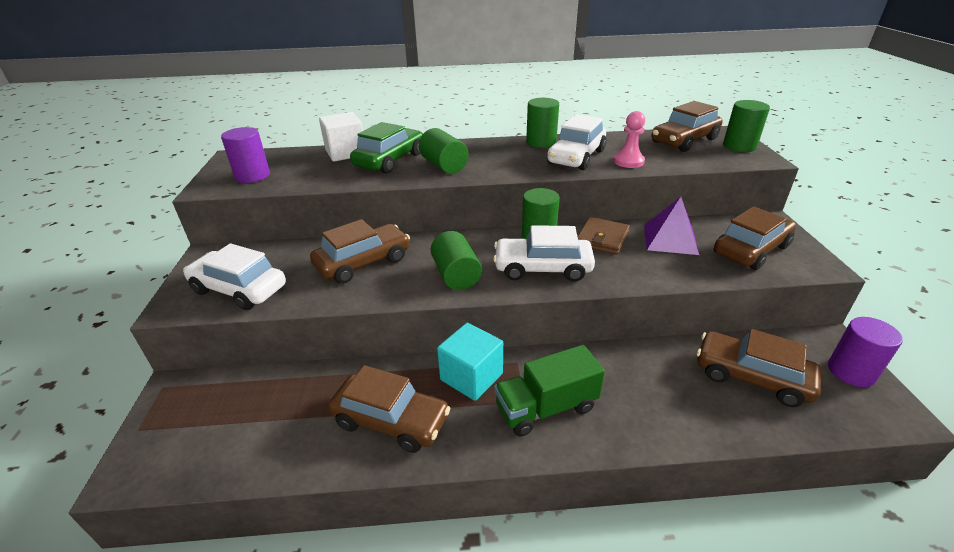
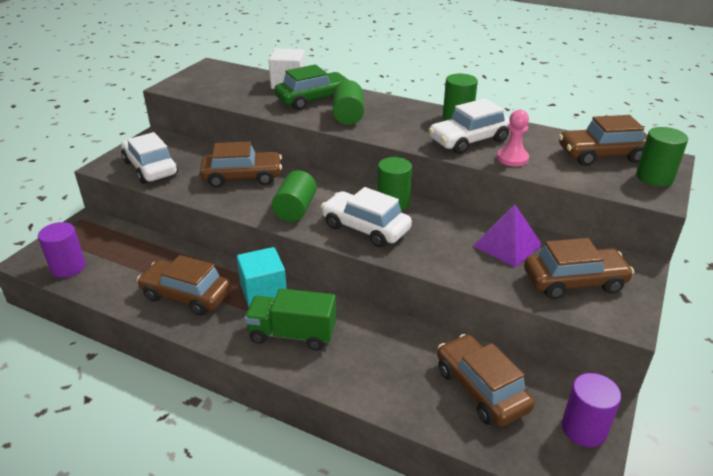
camera: 30 degrees right, 0 degrees up
(252, 176) = (207, 85): purple cylinder -> purple cylinder (68, 267)
(391, 420) = (186, 296): brown car -> brown car turned 150 degrees clockwise
(602, 238) = (445, 223): brown wallet -> none

